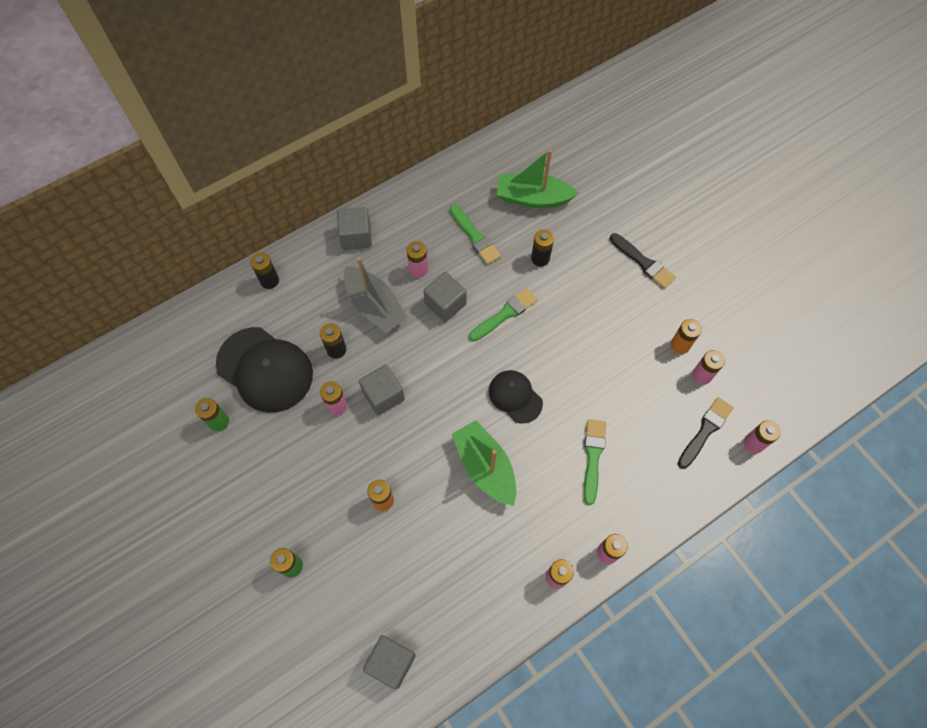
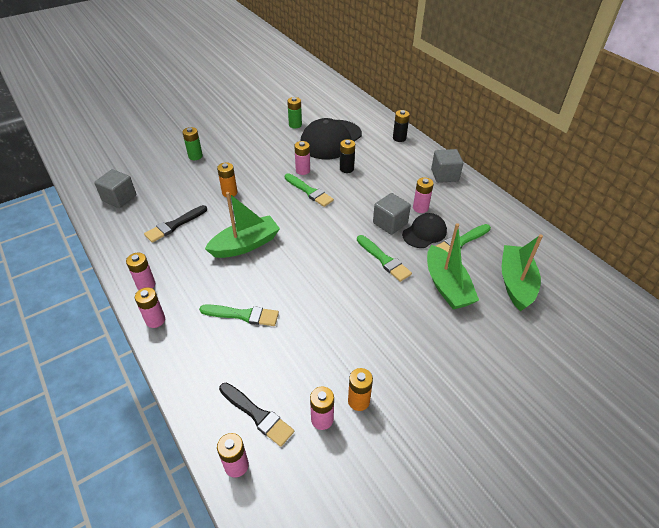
camera: 90 degrees right, 20 degrees down
(375, 306) = (384, 186): grey boat -> none
(383, 395) = (309, 191): grey cube -> green brush
(515, 396) = (304, 264): black cap -> black cap (424, 233)
(540, 258) = (447, 286): black battery -> green boat
(643, 262) = (459, 374): black brush -> black brush (174, 225)

